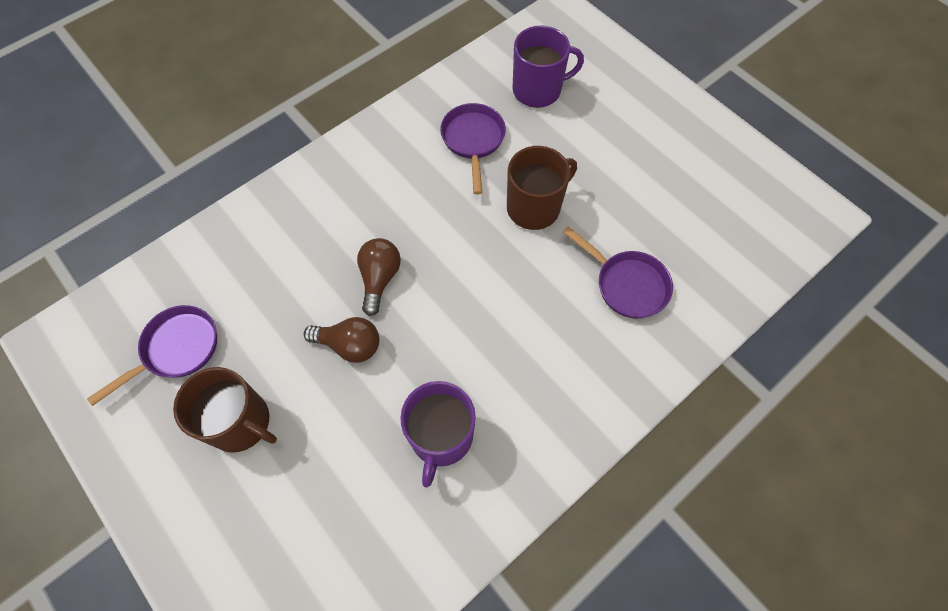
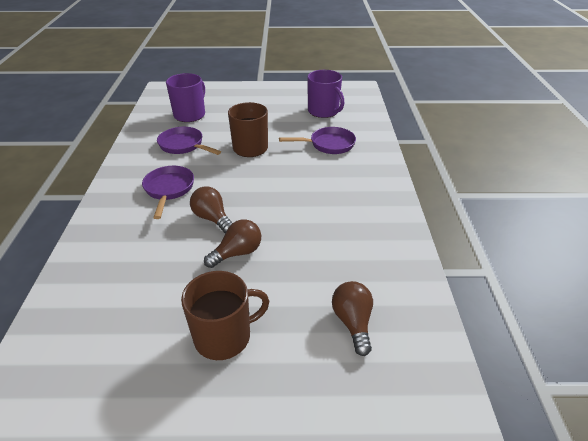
camera: 50 degrees left, 25 degrees down
(176, 349) = (122, 345): purple pan -> purple pan (169, 190)
(339, 528) = (353, 322): none -> brown light bulb
(441, 437) = (339, 246): purple mug -> purple mug (323, 111)

